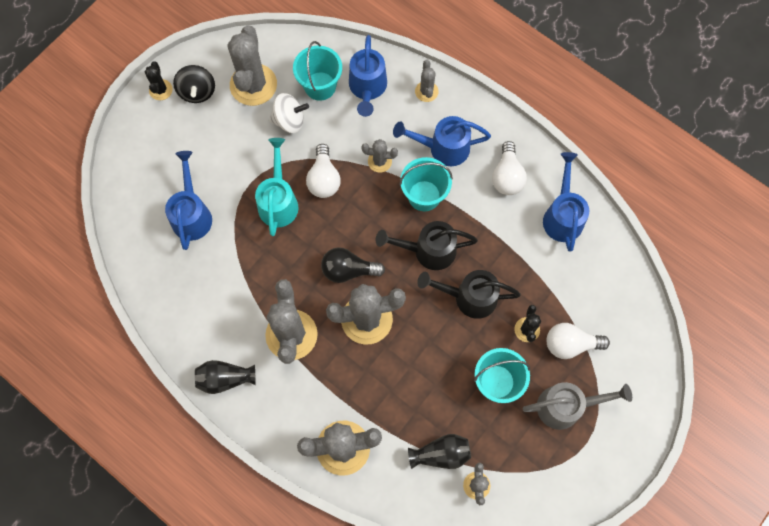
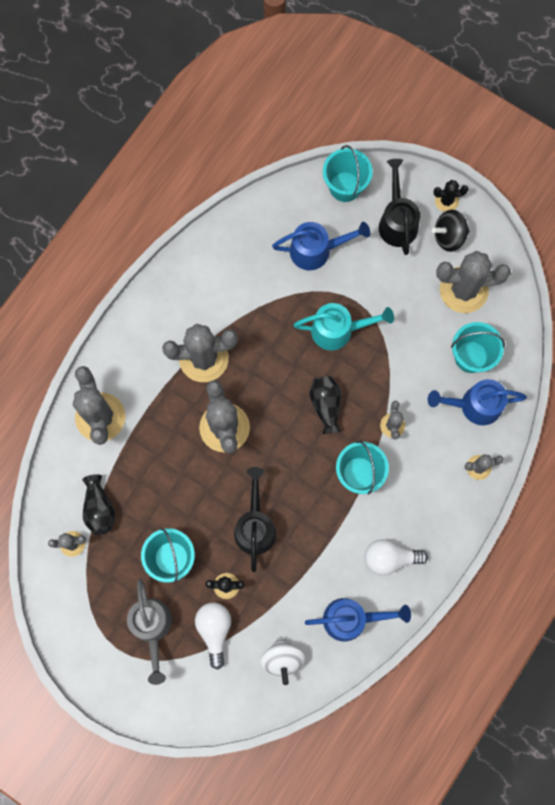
camera: 85 degrees right, 5 degrees up
(128, 181) = (345, 187): none -> turquoise bucket
(225, 379) = (157, 303): black vase -> black vase (326, 405)
(289, 121) = (427, 330): white spinning top -> white spinning top (282, 659)
(324, 179) = (366, 371): white light bulb -> none
(348, 270) = (272, 405): black light bulb -> none
(428, 250) = (300, 482): black watering can -> black watering can (397, 221)
(443, 148) = (415, 489): blue watering can -> none

